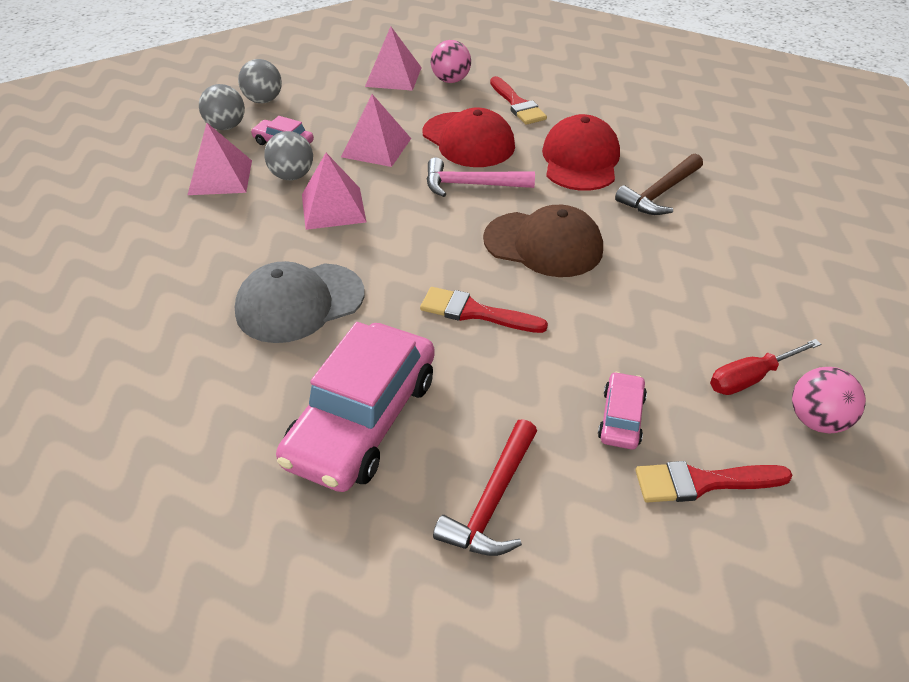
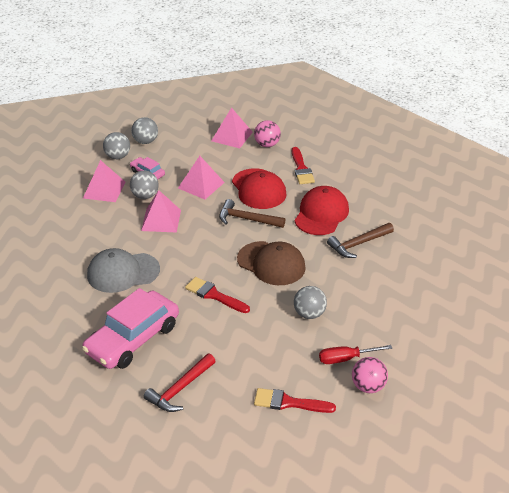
camera: 15 degrees right, 5 degrees down
(471, 185) = (247, 219): pink hammer -> brown hammer
(621, 418) = (264, 364): pink car -> none
(647, 313) = (309, 314): none -> grey ball

